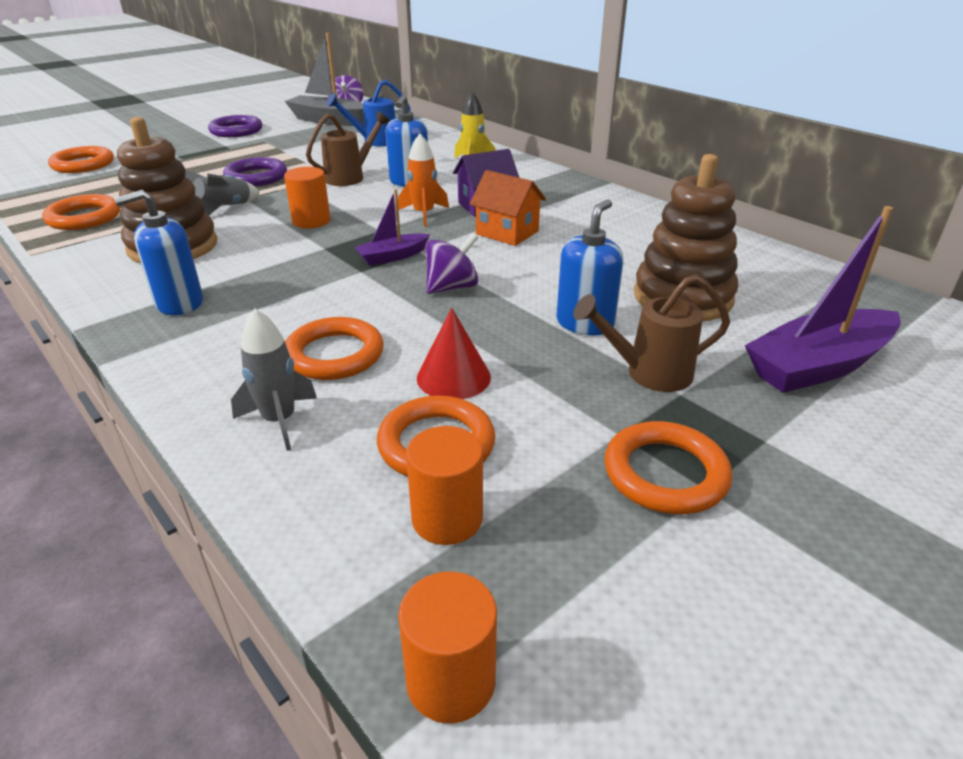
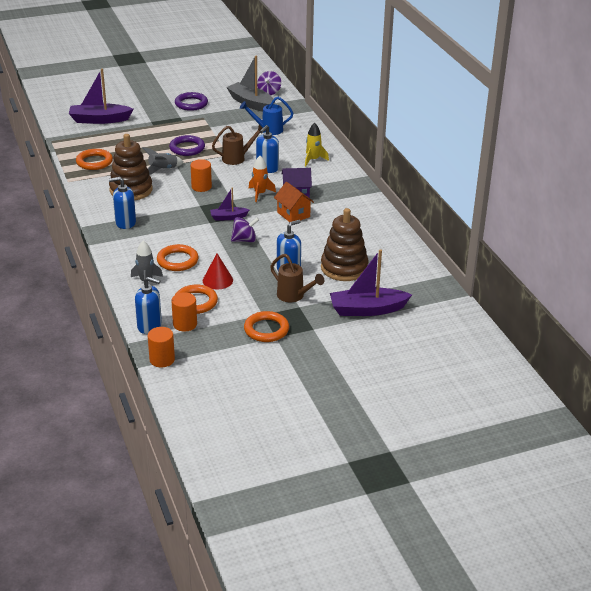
camera: 20 degrees right, 0 degrees up
(83, 164) = (99, 120): orange ring -> purple boat
(348, 555) = (149, 326): none -> blue soap dispenser
(648, 374) = (294, 296): brown watering can -> brown watering can turned 150 degrees counterclockwise

